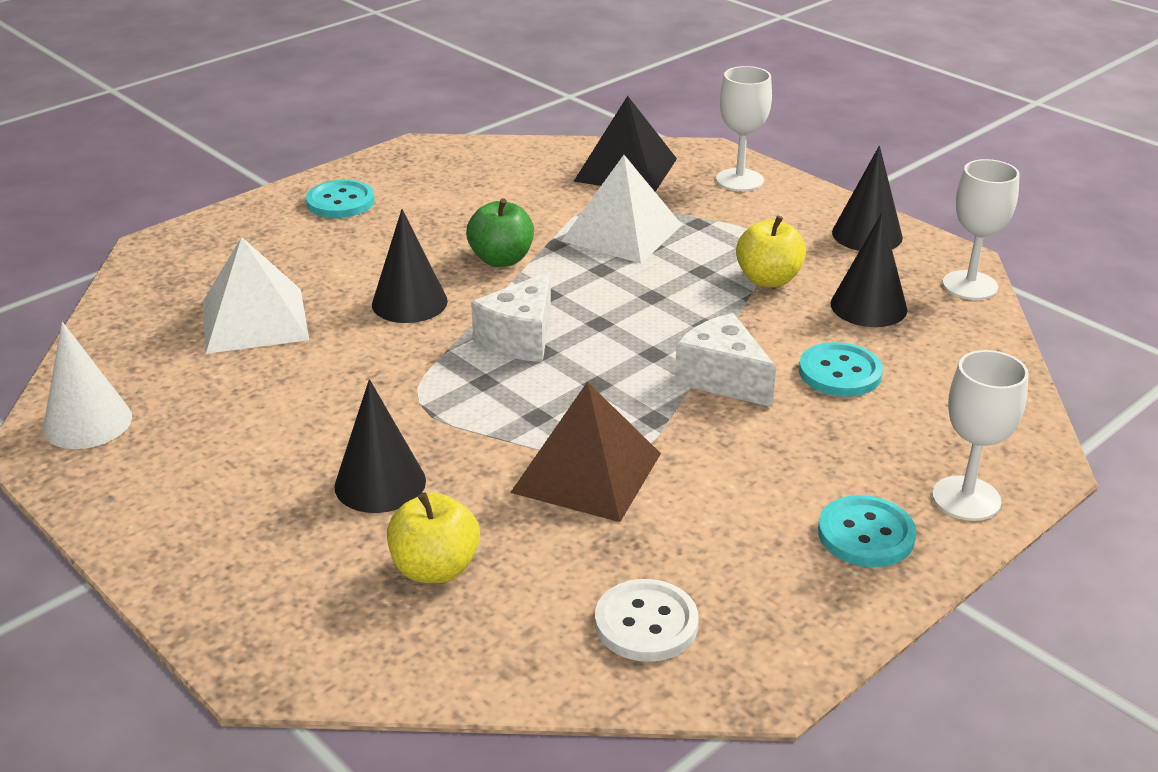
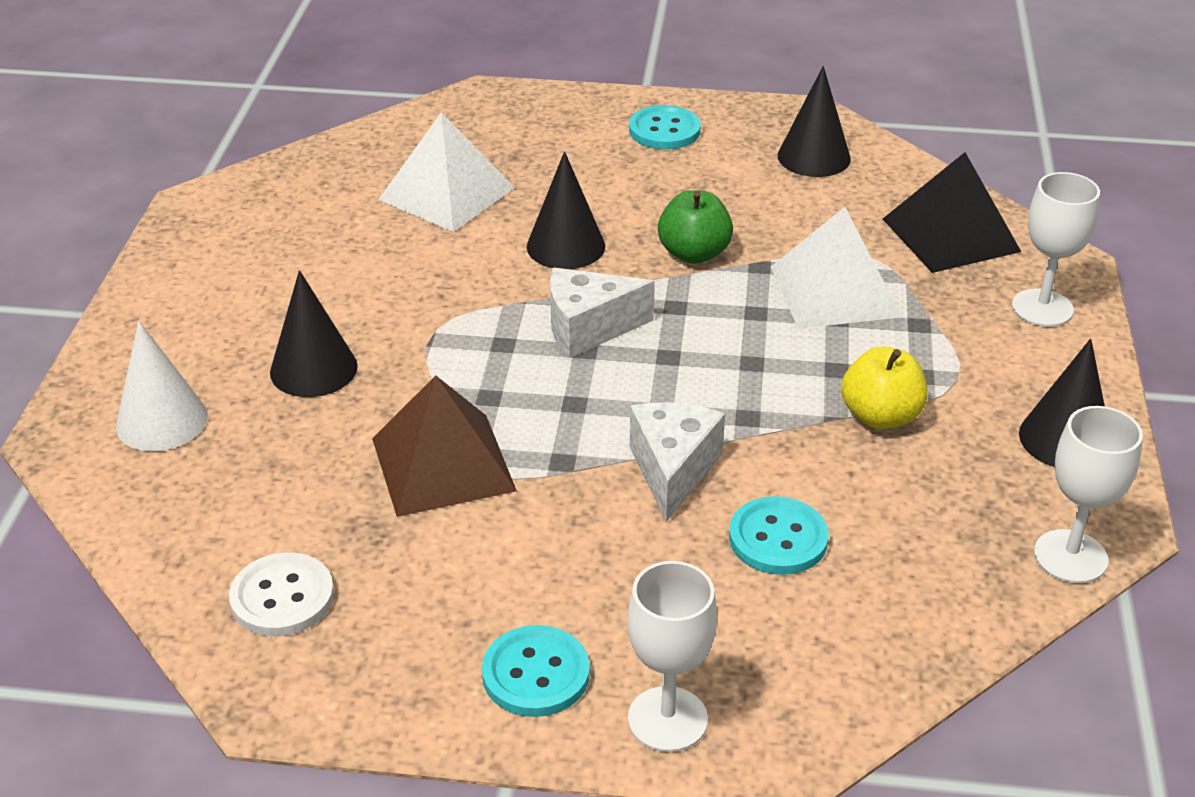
camera: 50 degrees right, 5 degrees up
(87, 422) = (241, 205): white cone -> white cone (162, 421)
(435, 569) = (241, 453): yellow apple -> none
(868, 306) = (924, 503): black cone -> black cone (814, 157)

